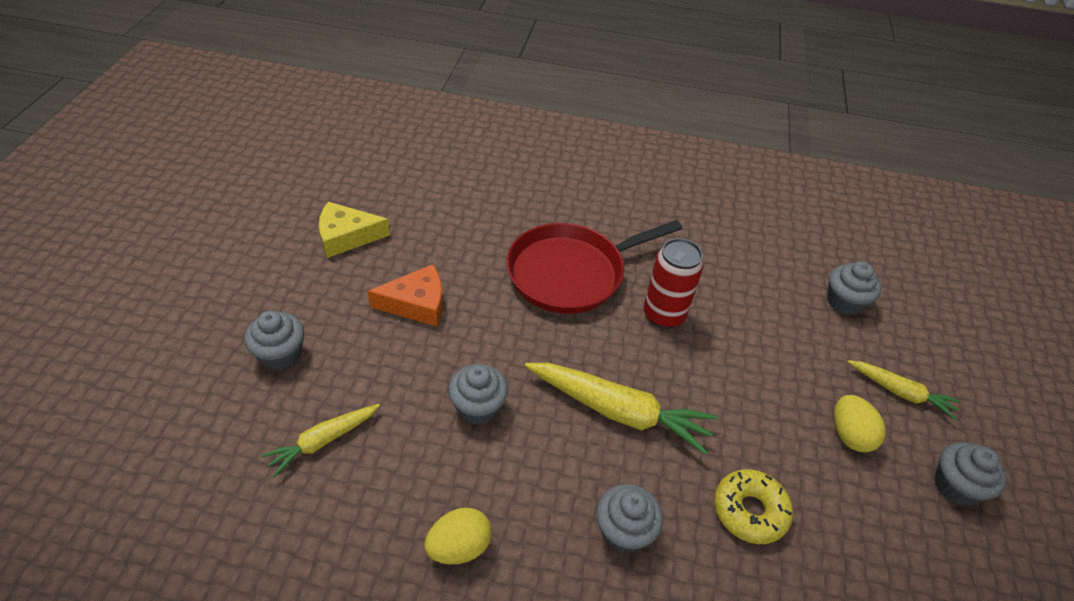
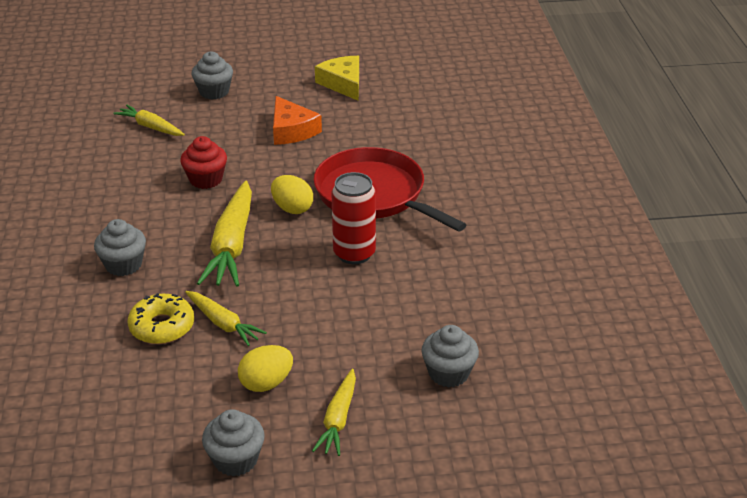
camera: 75 degrees right, 10 degrees down
(459, 547) = (90, 197): yellow egg -> yellow egg (292, 208)
(478, 407) = (206, 179): grey cupcake -> red cupcake
(754, 450) = (223, 323): none -> yellow carrot

